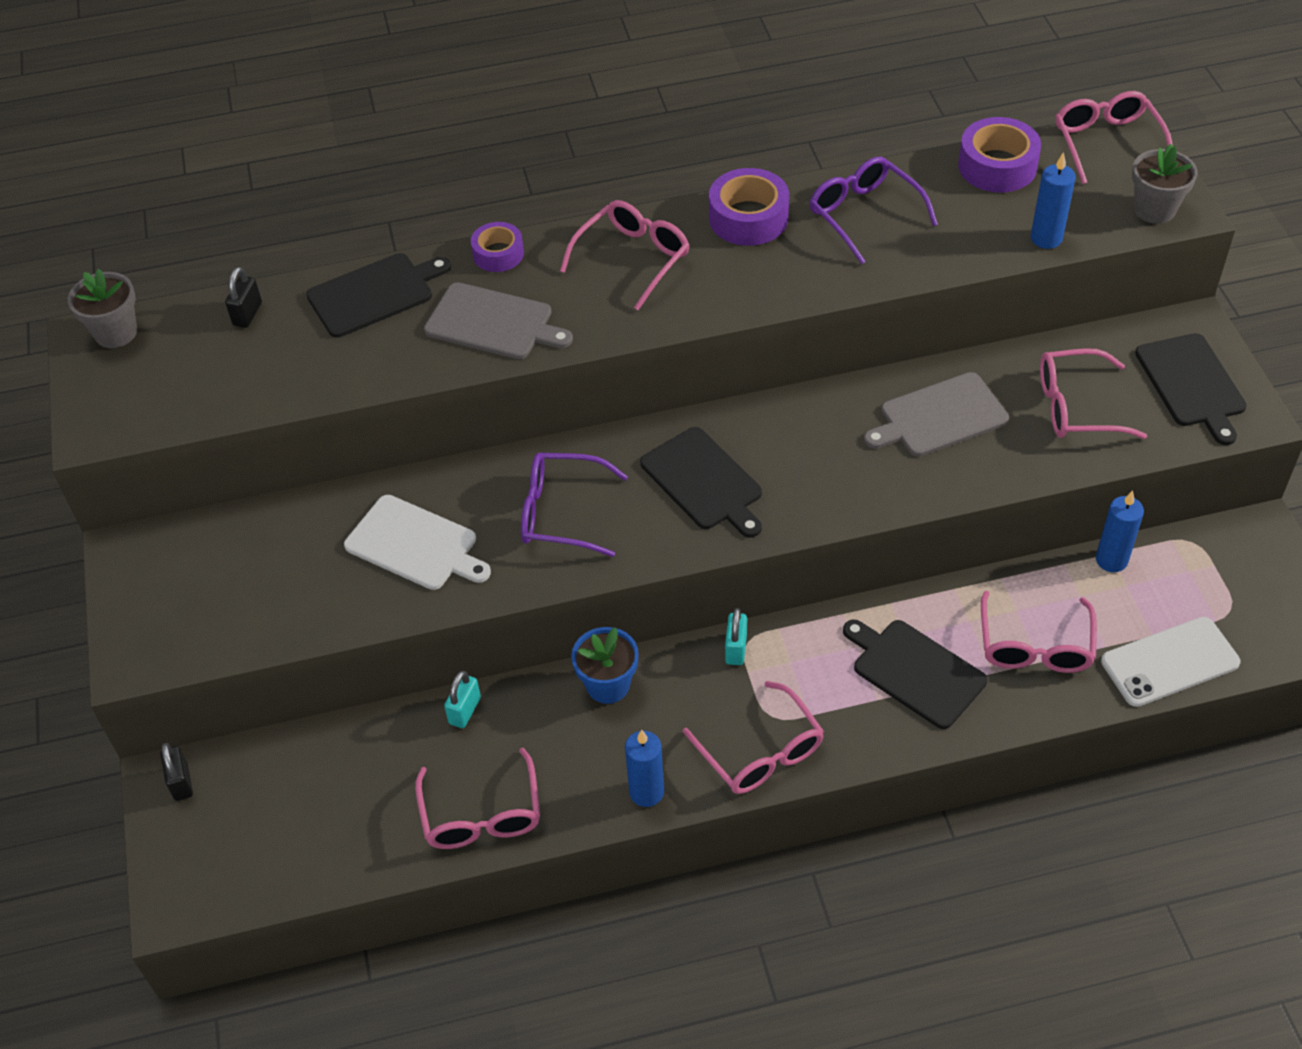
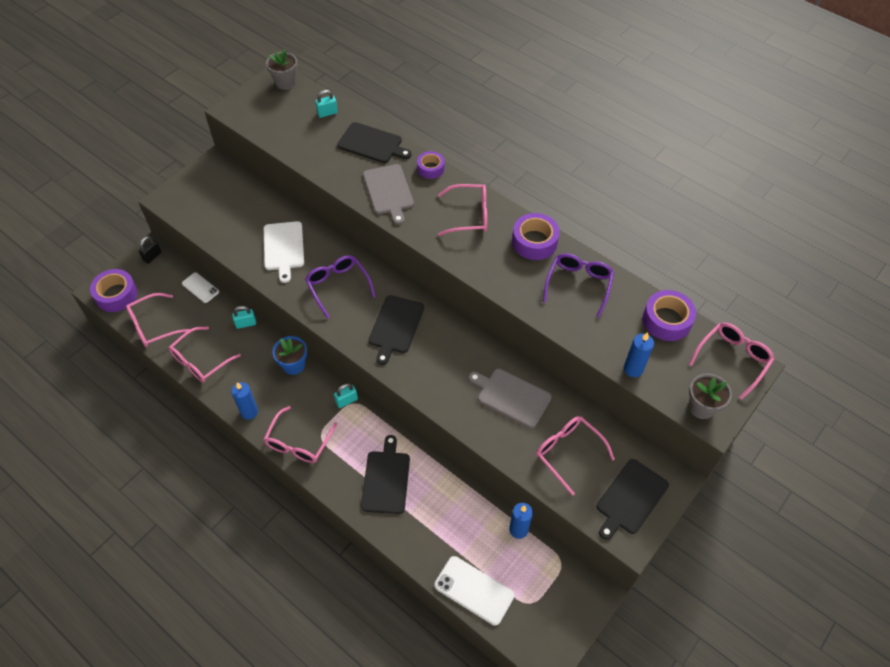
camera: 50 degrees right, 5 degrees up
(213, 881) = (116, 295): none -> purple tape
(247, 314) = (327, 113): black padlock -> turquoise padlock
(325, 741) = (200, 287): none -> white phone
(1035, 646) = (438, 523): pink glasses -> pink glasses (153, 326)

